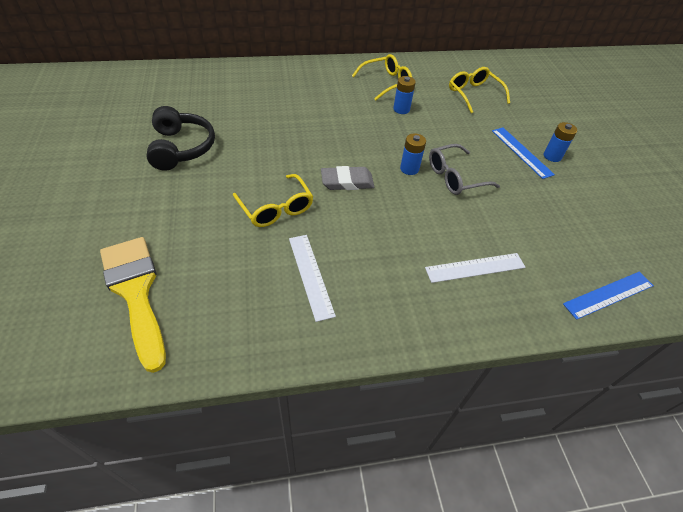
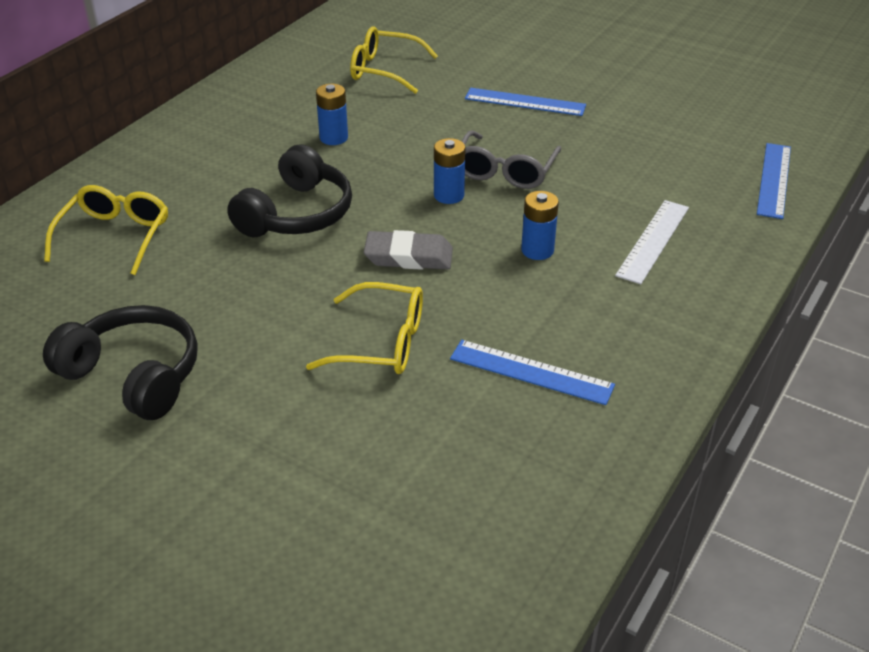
camera: 45 degrees left, 10 degrees down
(136, 292) = (384, 553): yellow brush -> none
(311, 275) = (531, 372): white ruler -> blue ruler
(334, 130) = (297, 214): none -> black headphones
(347, 182) = (408, 256): grey eraser -> grey eraser turned 60 degrees clockwise
(386, 83) = (264, 118): yellow glasses -> yellow glasses (115, 236)
(552, 156) = (557, 87): blue battery -> blue battery (537, 250)

